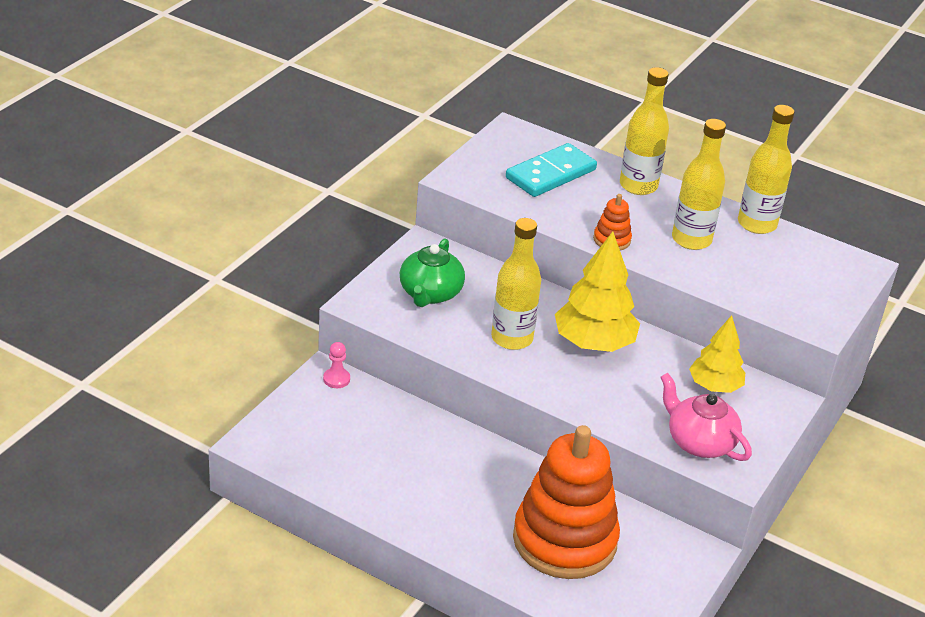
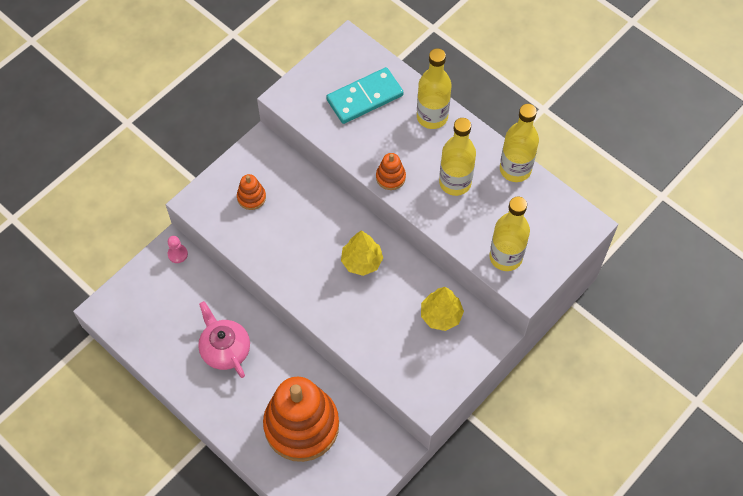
camera: 15 degrees right, 25 degrees up
(430, 293) = (251, 197): green teapot -> orange stacking toy
(512, 338) = (300, 250): yellow bottle -> yellow bottle (505, 257)
(594, 343) = (362, 261): yellow tree -> yellow tree, size x0.65
(699, 442) = (410, 370): pink teapot -> pink teapot (225, 349)

